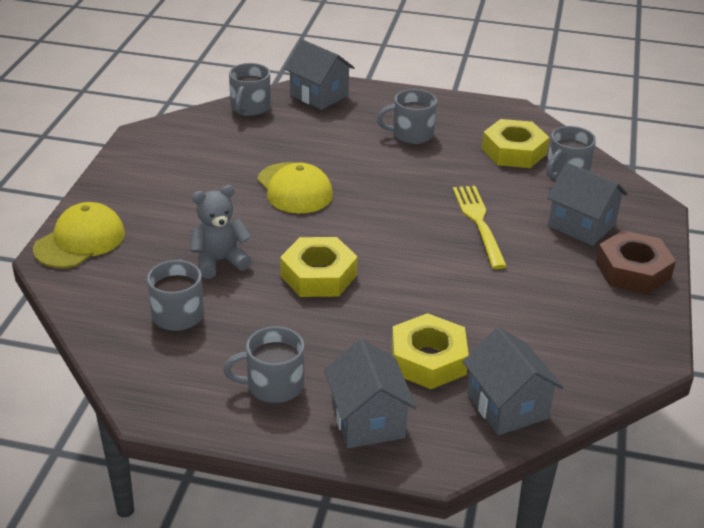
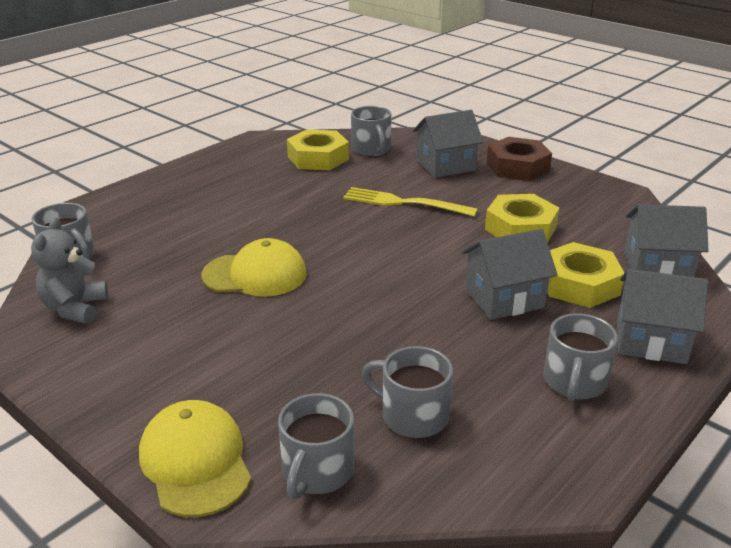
camera: 60 degrees left, 5 degrees down
(219, 261) = (339, 359): grey teddy bear -> grey teddy bear (75, 308)
(318, 275) = (415, 304): yellow nut -> yellow nut (520, 228)
(319, 95) = (106, 213): grey house -> grey house (504, 299)
(411, 134) = (236, 190): grey mug -> grey mug (317, 471)

